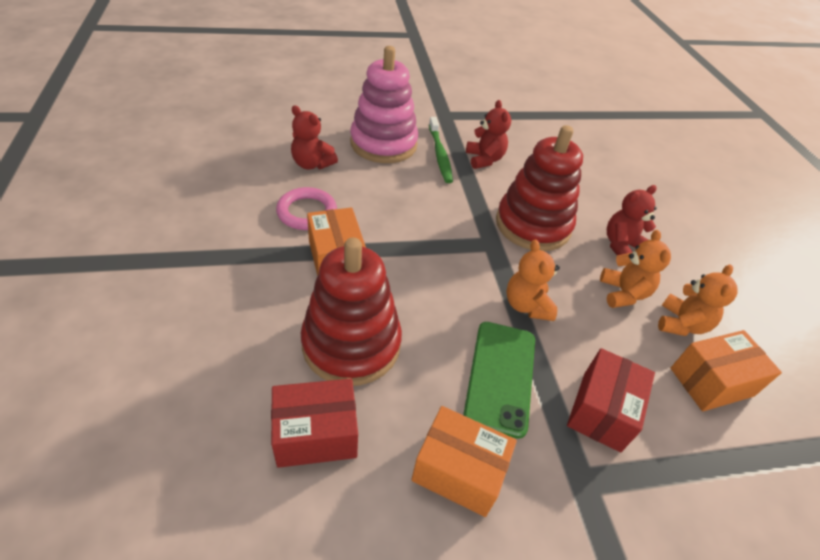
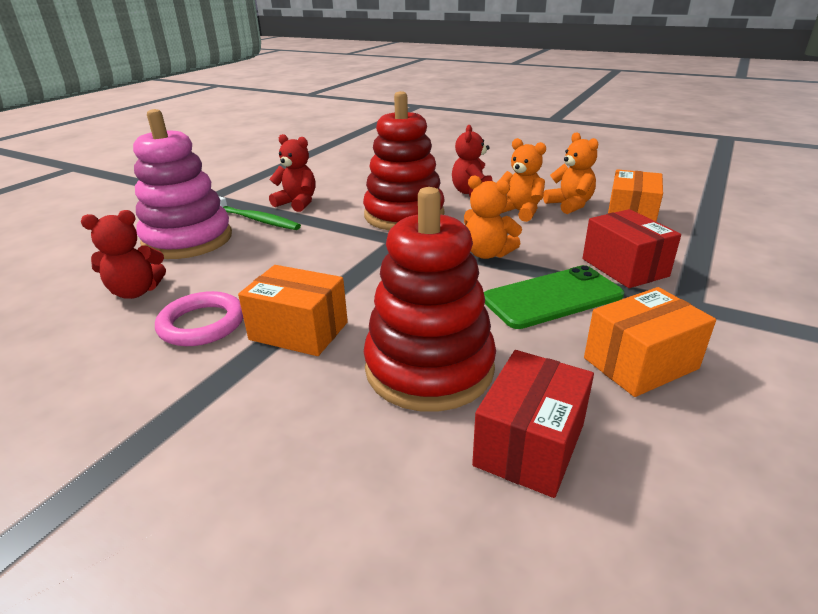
camera: 45 degrees left, 15 degrees down
(501, 376) = (552, 297): green phone -> green phone turned 75 degrees counterclockwise

